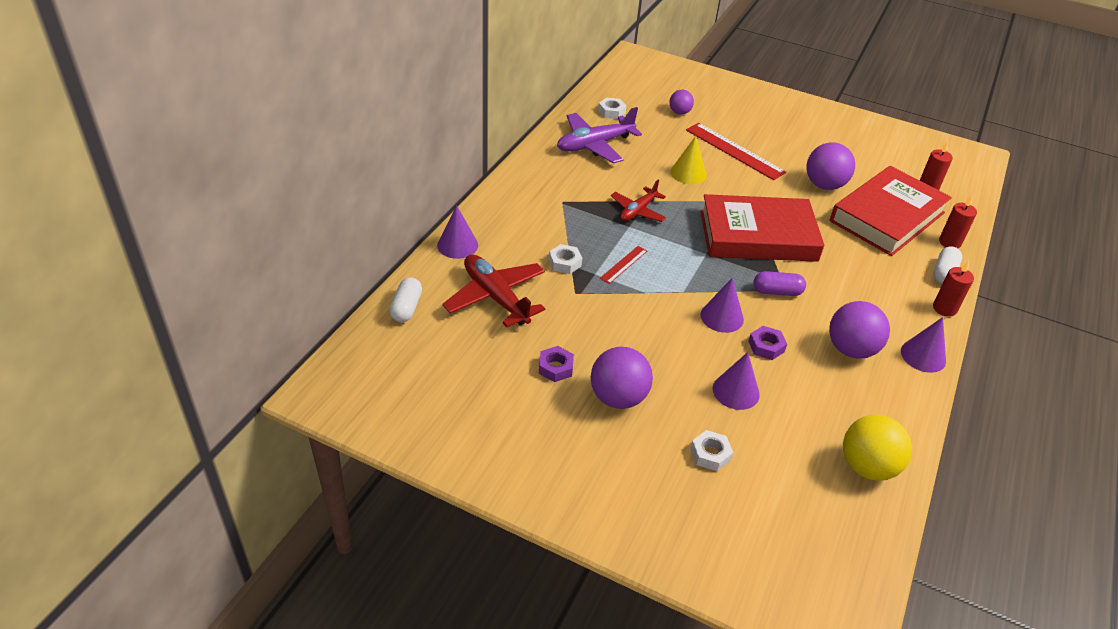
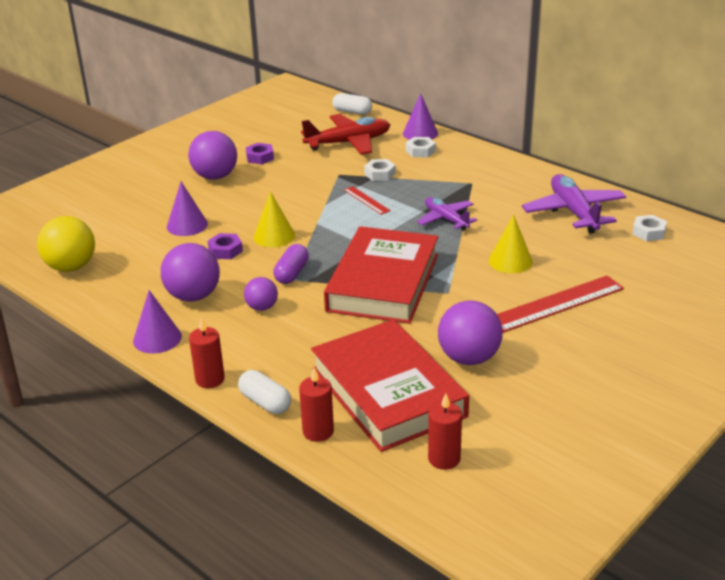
camera: 110 degrees right, 10 degrees down
(638, 211) = (446, 219): red plane -> purple plane
(679, 112) = (652, 280): purple ball -> purple ball (262, 307)
(710, 454) = (138, 203): white nut -> white nut (420, 151)
(722, 317) = (274, 236): purple cone -> yellow cone

